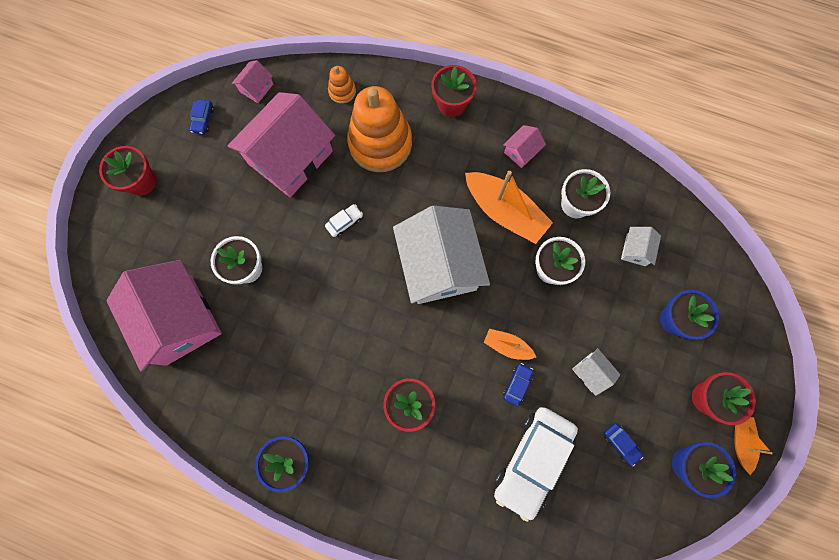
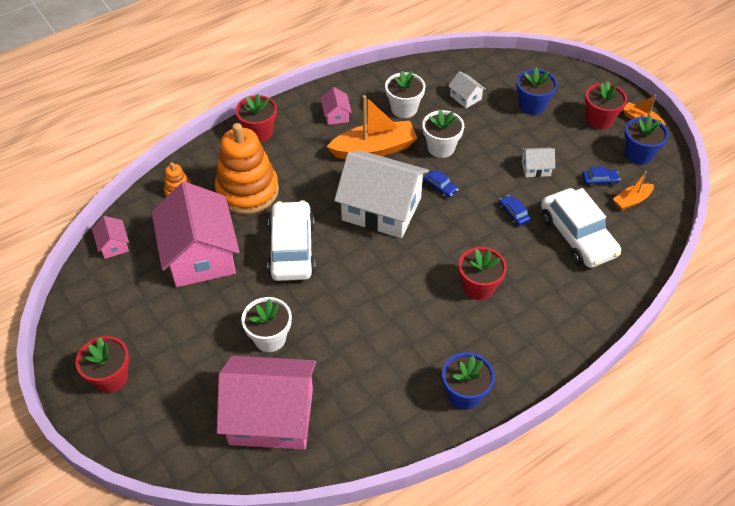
camera: 55 degrees left, 25 degrees down
(203, 119) = (101, 298): blue car -> blue car (440, 187)
(344, 222) = (292, 249): white car -> white car, size x2.46
(507, 346) = (479, 203): orange boat -> orange boat (631, 200)

